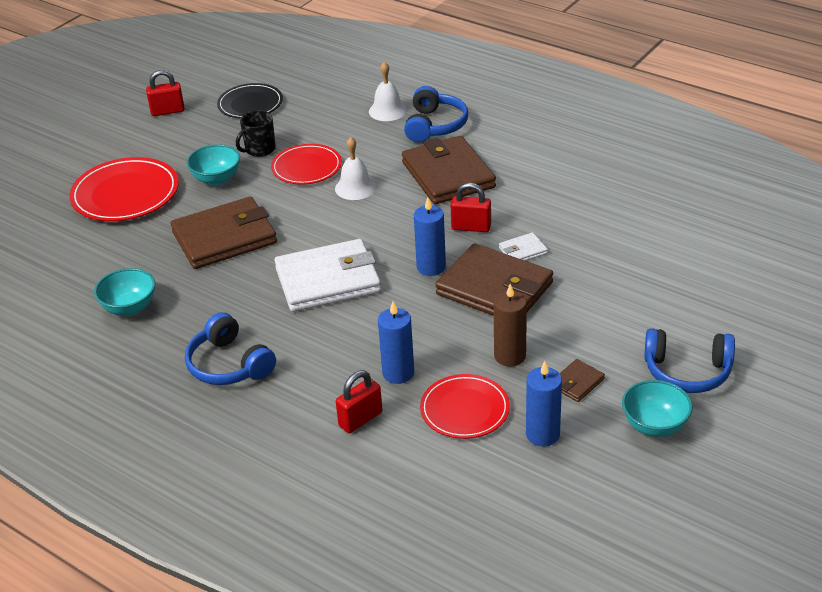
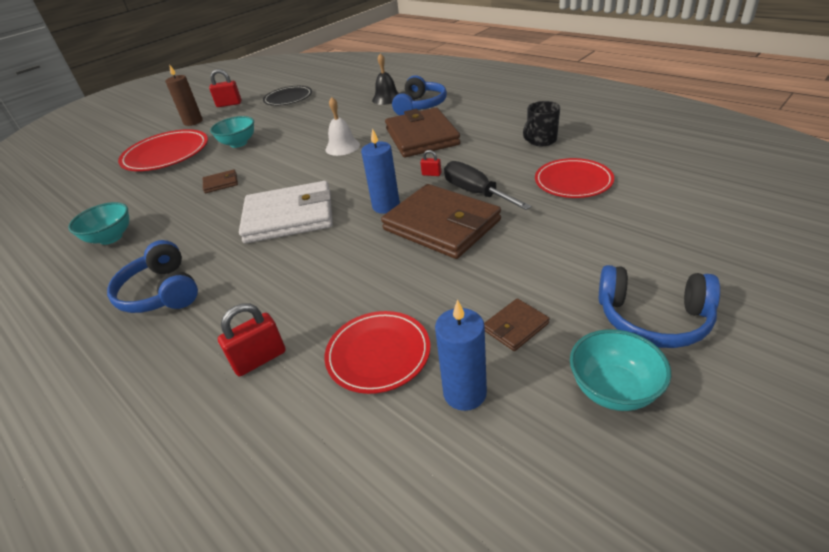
camera: 10 degrees right, 0 degrees up
(224, 238) = (221, 183): brown wallet -> brown wallet, size x0.43
(259, 149) = (280, 124): black mug -> black mug (541, 140)
(306, 167) = (310, 134): red plate -> red plate (573, 181)
(387, 110) = (386, 98): white bell -> black bell
(398, 373) = (320, 307): blue candle -> none
(471, 227) = (431, 174): red padlock -> red padlock, size x0.54
(510, 356) = (443, 292): brown candle -> brown candle (193, 122)
(523, 251) = (475, 192): white wallet -> black screwdriver

